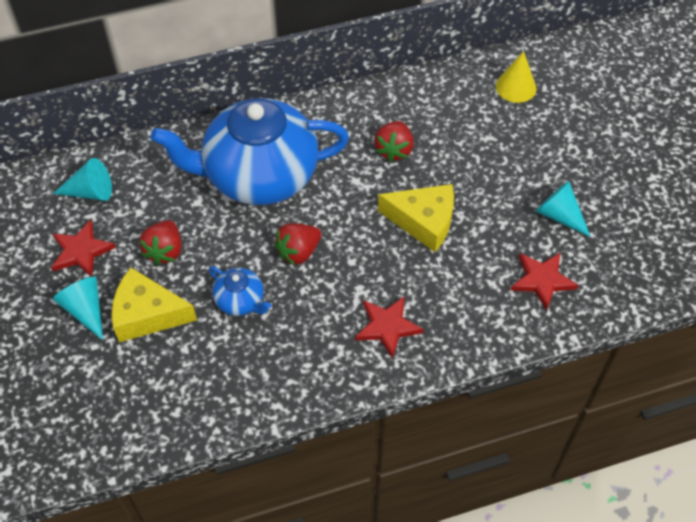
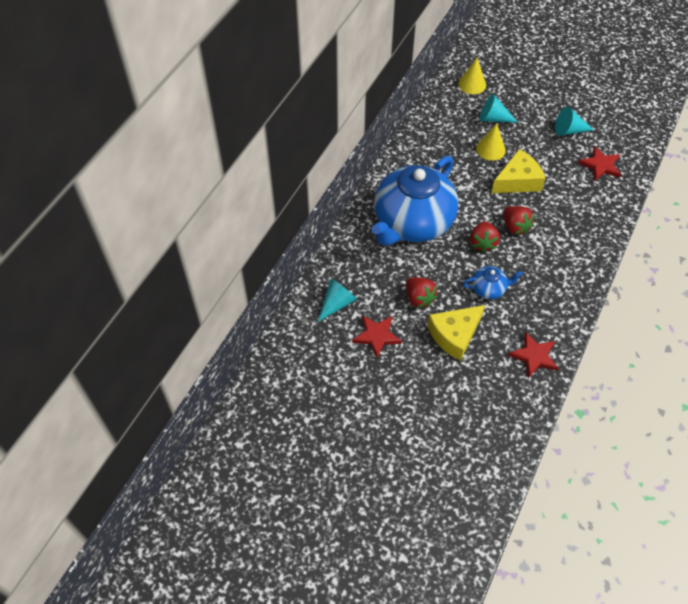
camera: 45 degrees left, 0 degrees up
(85, 310) = (421, 361): turquoise cone -> turquoise cone (493, 118)
(387, 326) = (567, 242): red star -> red star (534, 356)
(394, 150) = (458, 158): red strawberry -> red strawberry (515, 227)
(441, 167) = (490, 149): none -> yellow cone

